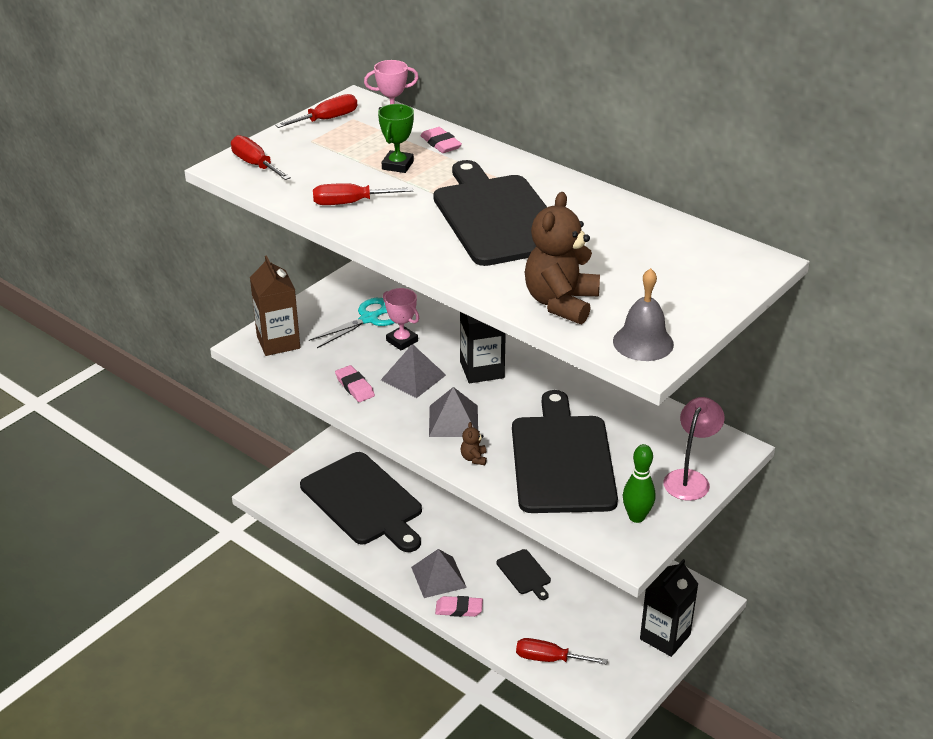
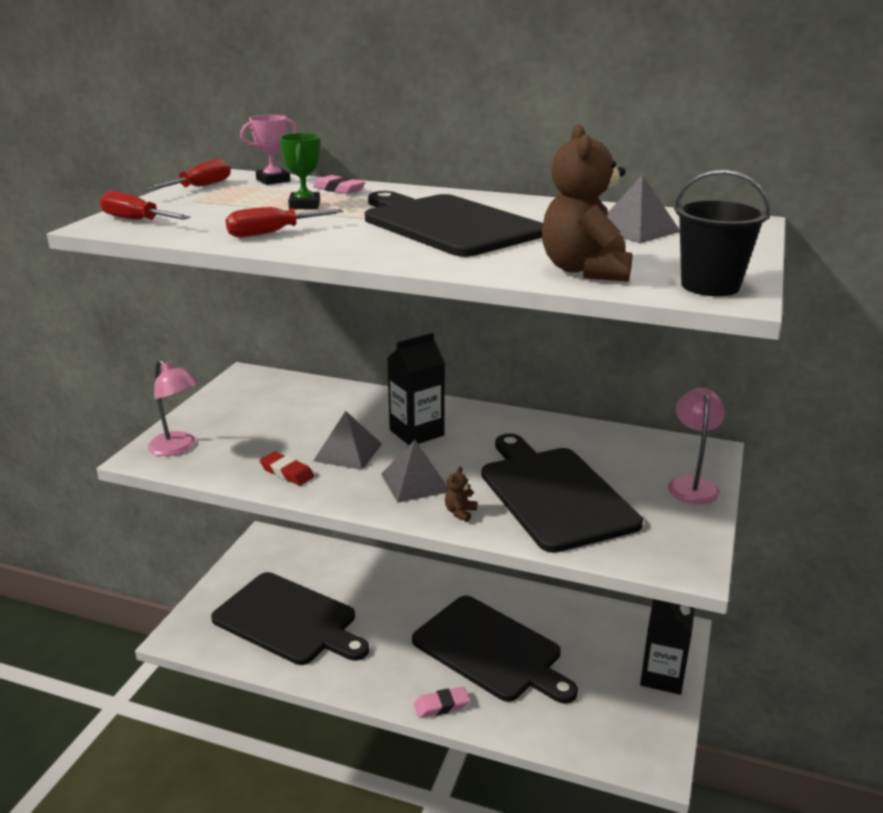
camera: 20 degrees left, 10 degrees down
(278, 342) = (178, 448): brown carton -> pink lamp
(355, 387) = (287, 472): pink eraser -> red eraser
(369, 319) = (271, 411): turquoise scissors -> none
(402, 341) = (317, 423): pink trophy -> none
(438, 577) = (403, 677): grey pyramid -> grey pyramid (636, 230)
(474, 458) = (460, 512): brown teddy bear -> brown teddy bear turned 45 degrees clockwise
(524, 574) = (491, 650): black cutting board -> black cutting board, size x2.32
(549, 659) = (563, 732): red screwdriver -> none
(636, 517) = (669, 530): green bowling pin -> none
(643, 342) = (710, 286): grey bell -> black bucket

